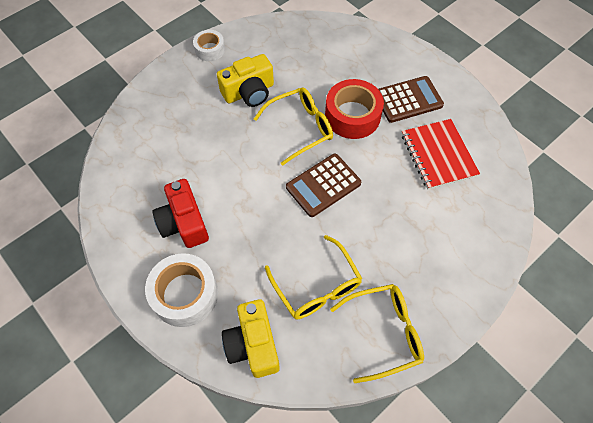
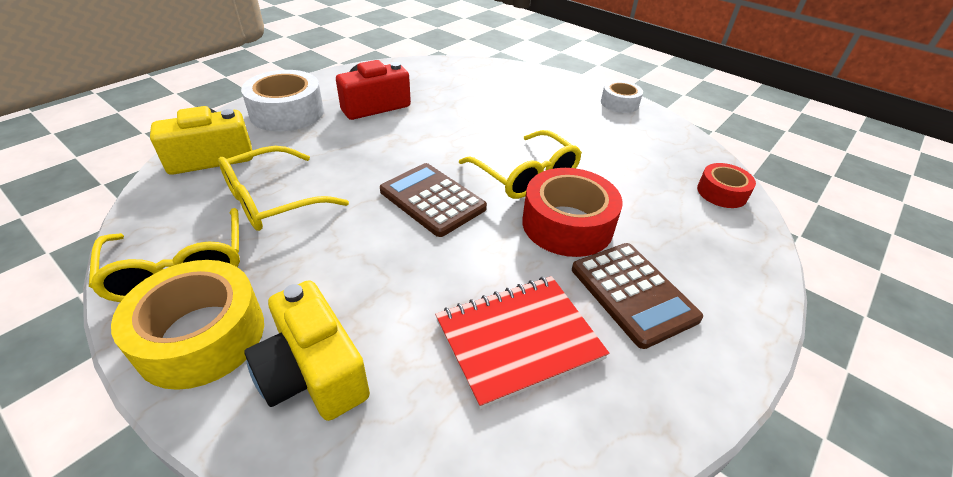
camera: 80 degrees right, 20 degrees down
(249, 92) = (568, 133): yellow camera -> yellow camera (313, 372)
(327, 32) = (722, 193): none -> red tape
(438, 305) = (201, 336): none -> yellow tape

